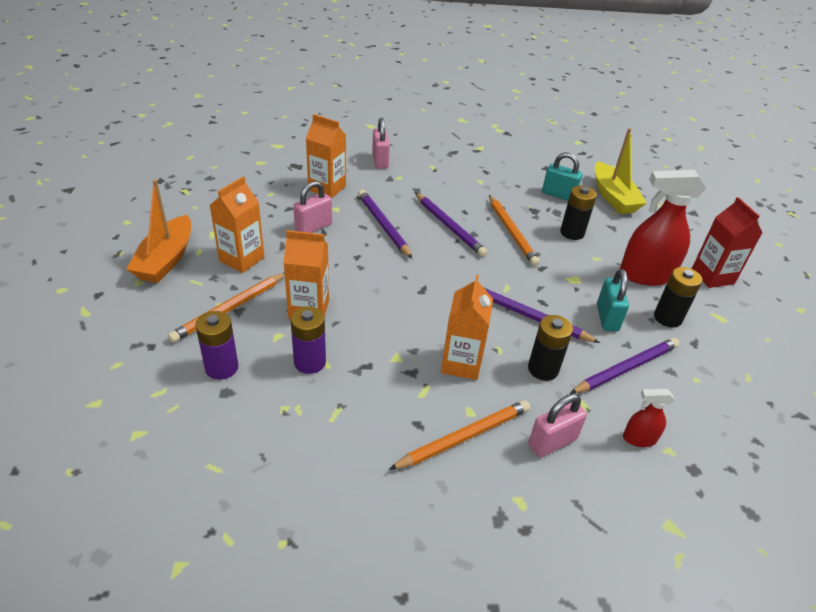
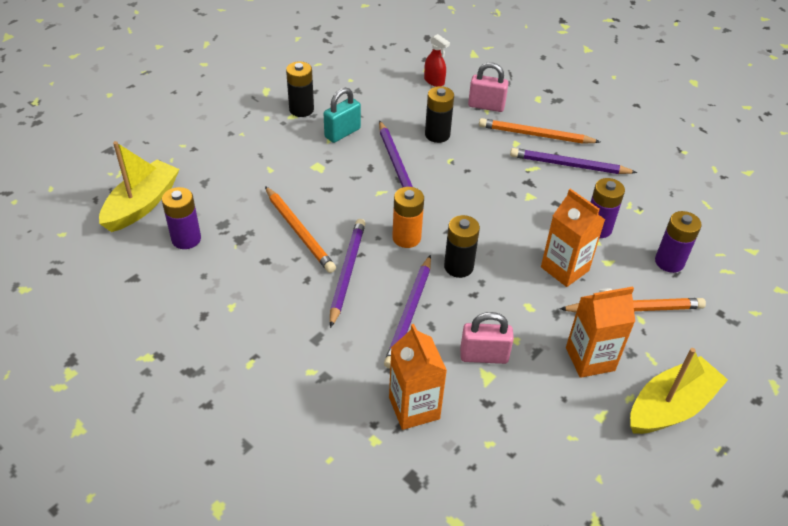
camera: 135 degrees left, 5 degrees up
(166, 259) = (670, 406): orange boat -> yellow boat
(380, 161) = (298, 415): pink padlock -> none
(444, 266) = (406, 238): none -> orange battery
(461, 363) = (488, 167): orange carton -> none
(511, 232) = (299, 231): orange pencil -> orange pencil turned 120 degrees clockwise
(558, 195) = (186, 239): turquoise padlock -> purple battery
(572, 233) = (248, 198): black battery -> black battery (458, 267)
(626, 368) = (383, 106): purple pencil -> purple pencil (569, 165)
(645, 275) = (259, 137): red spray bottle -> none
(712, 276) = (213, 108): red carton -> none

